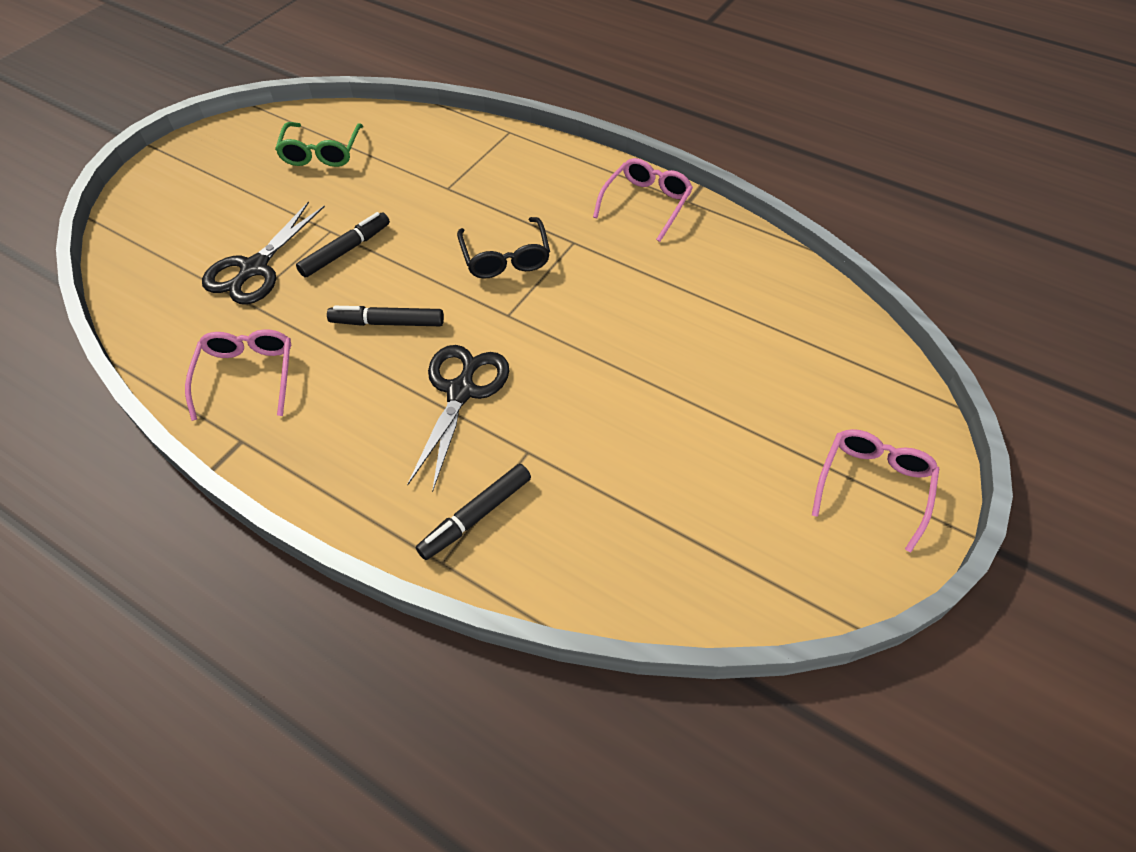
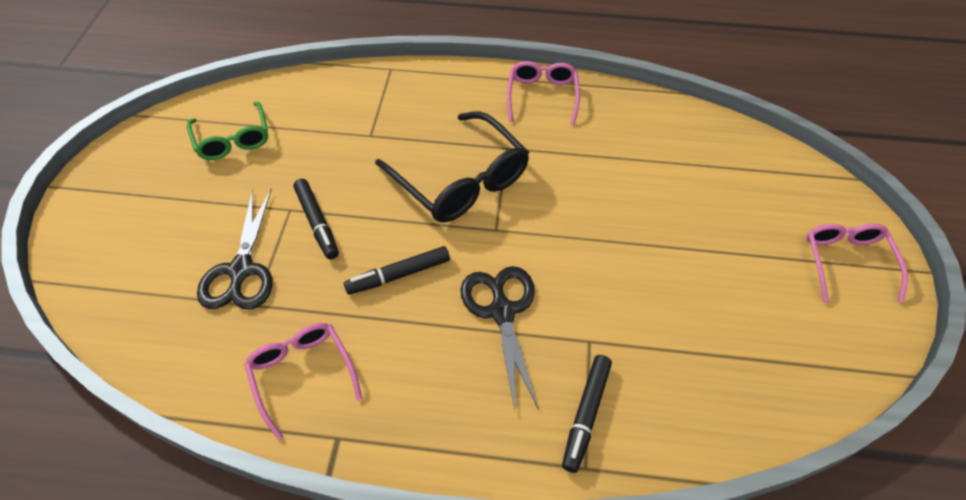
camera: 25 degrees left, 0 degrees up
(346, 250) = (317, 223): black marker -> black marker turned 135 degrees clockwise
(505, 258) = (461, 180): black glasses -> black glasses, size x1.60

